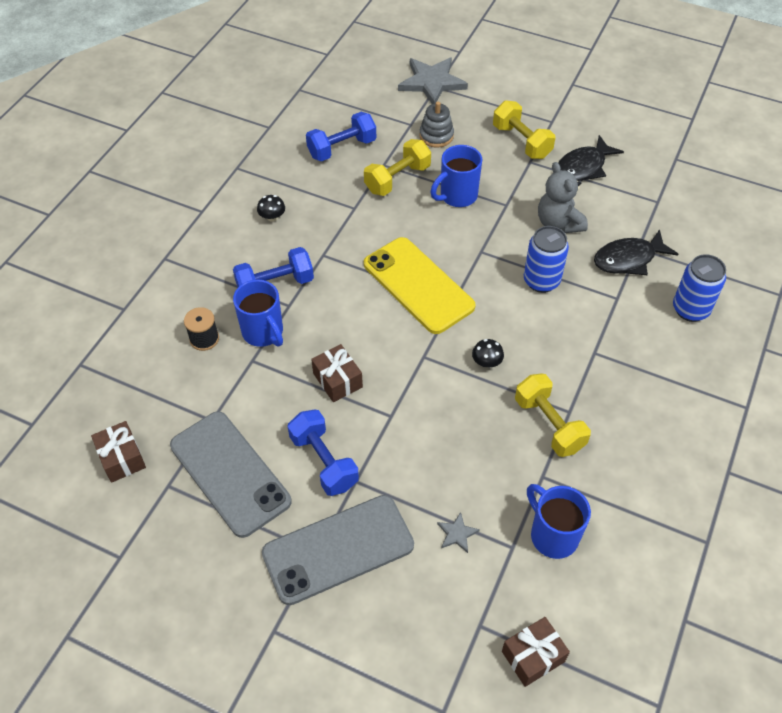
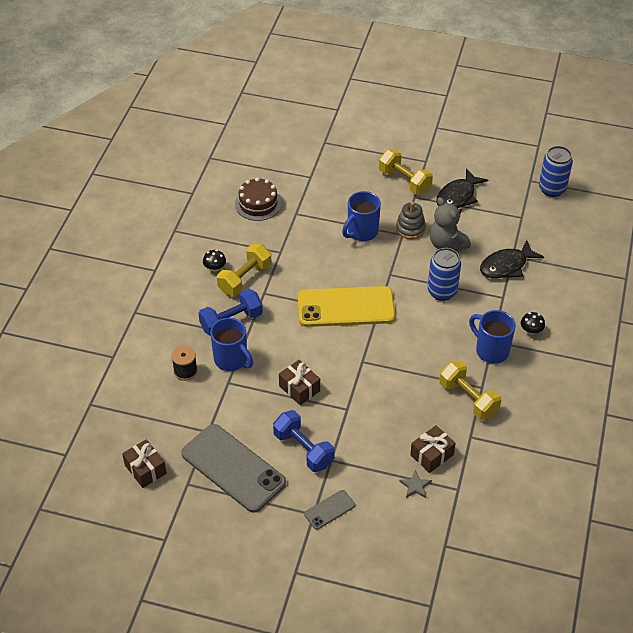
camera: 10 degrees left, 5 degrees down
(338, 549) = (329, 510): grey phone -> grey phone, size x0.45
(342, 148) = (258, 204): blue dumbbell -> brown cake
(397, 179) = (310, 224): yellow dumbbell -> yellow dumbbell (245, 279)
(418, 285) = (346, 307): yellow phone -> yellow phone turned 45 degrees counterclockwise
(431, 82) = (320, 139): grey star -> none
(436, 136) = (334, 184): grey stacking toy -> grey stacking toy (410, 228)
(486, 362) = (412, 359): black mushroom -> black mushroom (531, 330)
(533, 656) = (487, 560): brown gift -> brown gift (432, 455)
(552, 535) = (485, 476): blue mug -> blue mug (491, 350)
(690, 309) = (560, 299): blue can -> blue can (552, 189)

